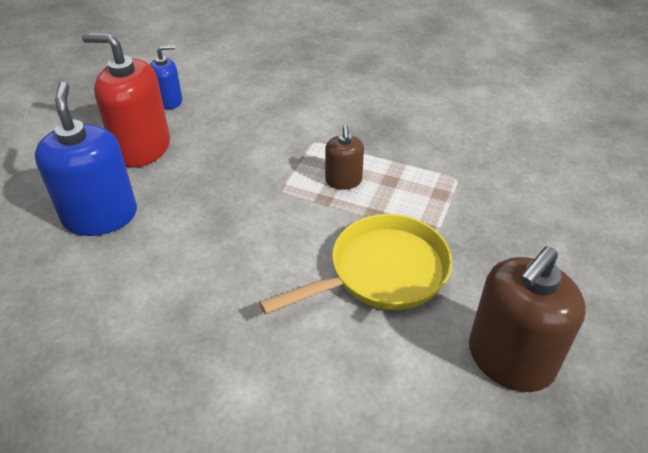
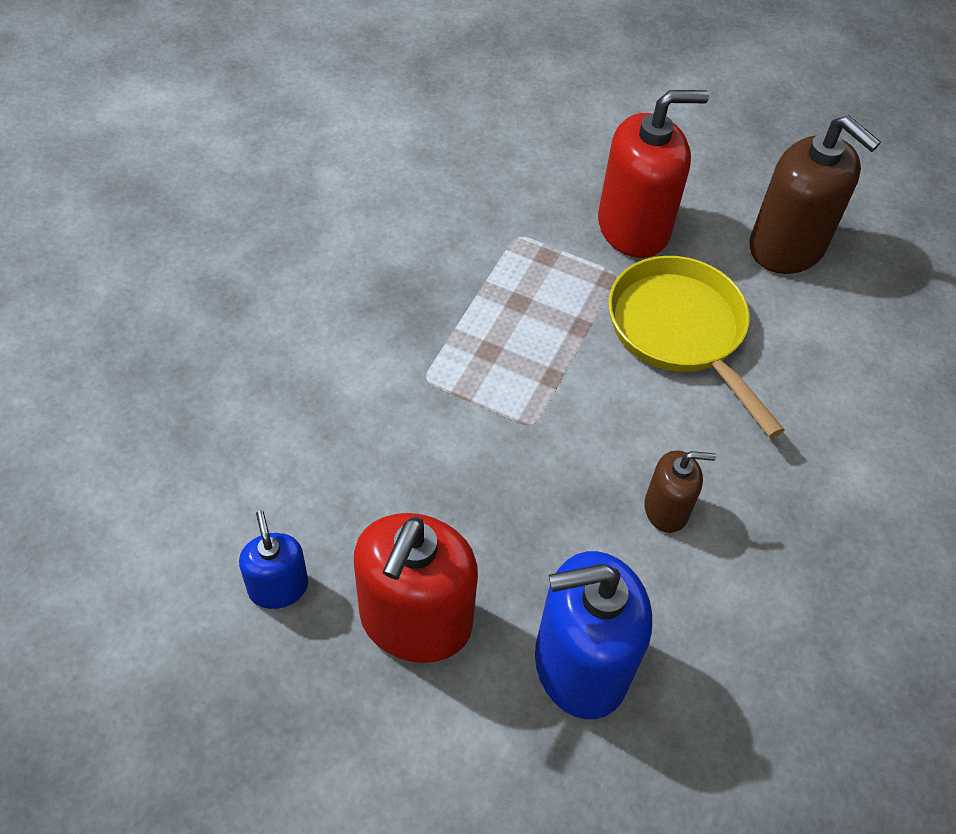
camera: 90 degrees left, 10 degrees up
(343, 180) = (515, 352): brown soap dispenser -> brown soap dispenser (666, 509)
(491, 244) = (633, 228): none -> red soap dispenser

